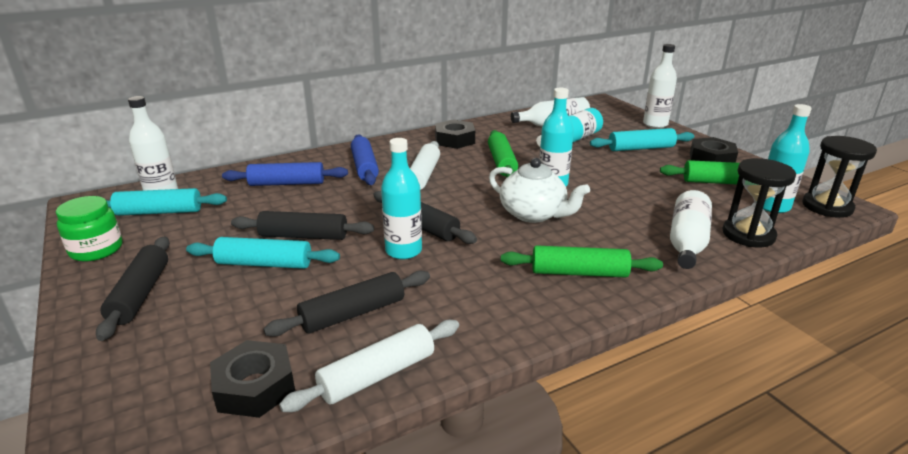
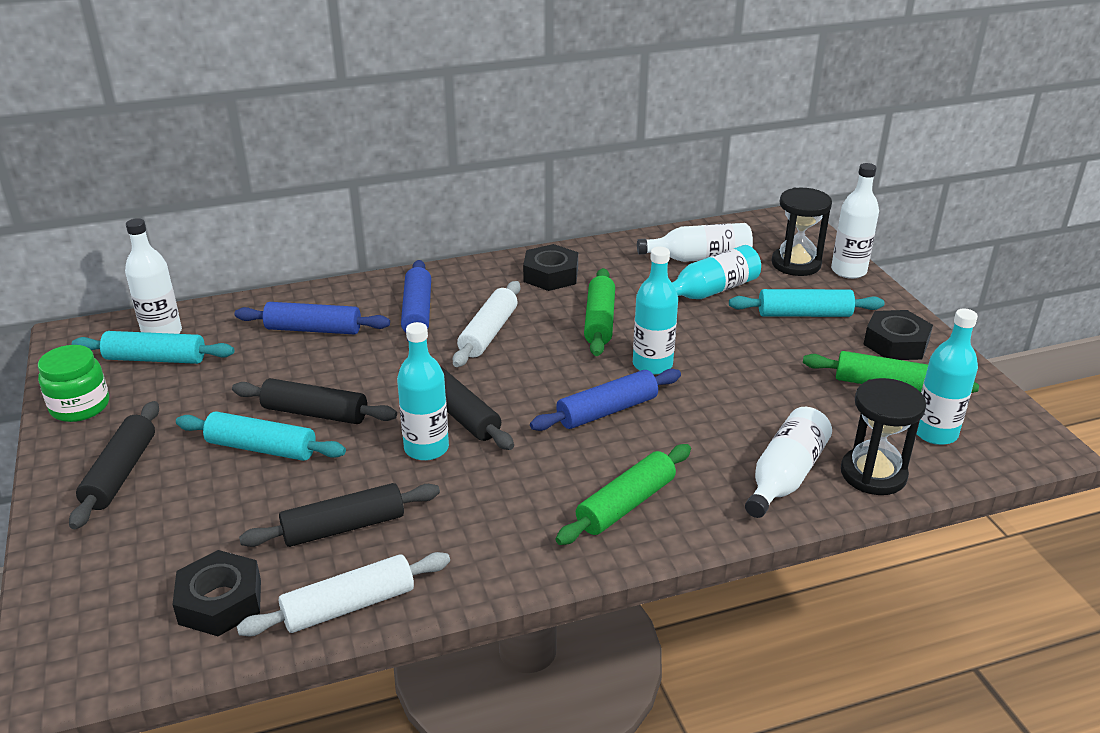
camera: 10 degrees right, 5 degrees up
(533, 214) = (607, 411): white teapot -> blue rolling pin
(579, 273) = (626, 504): green rolling pin -> green rolling pin turned 60 degrees counterclockwise
(827, 207) = (1011, 442): black hourglass -> black hourglass (796, 264)

